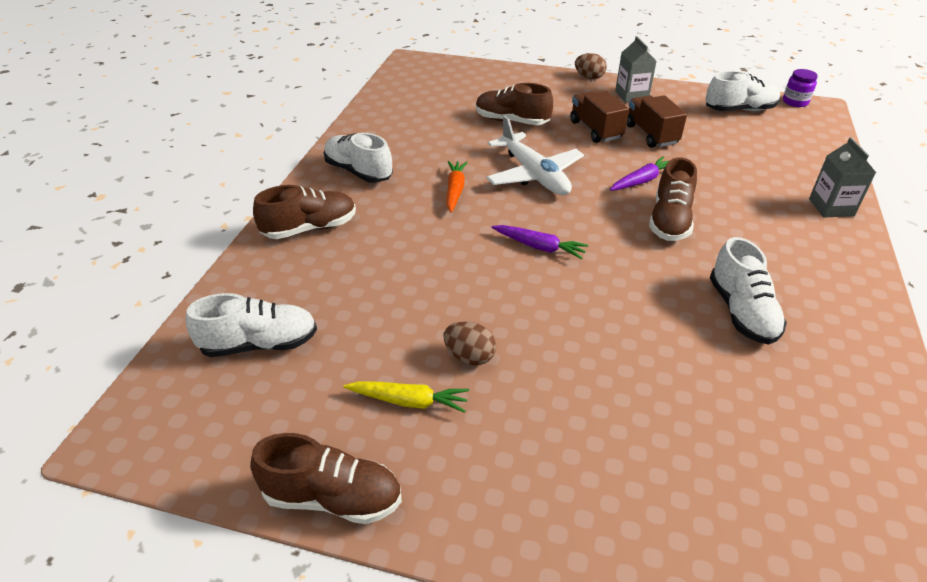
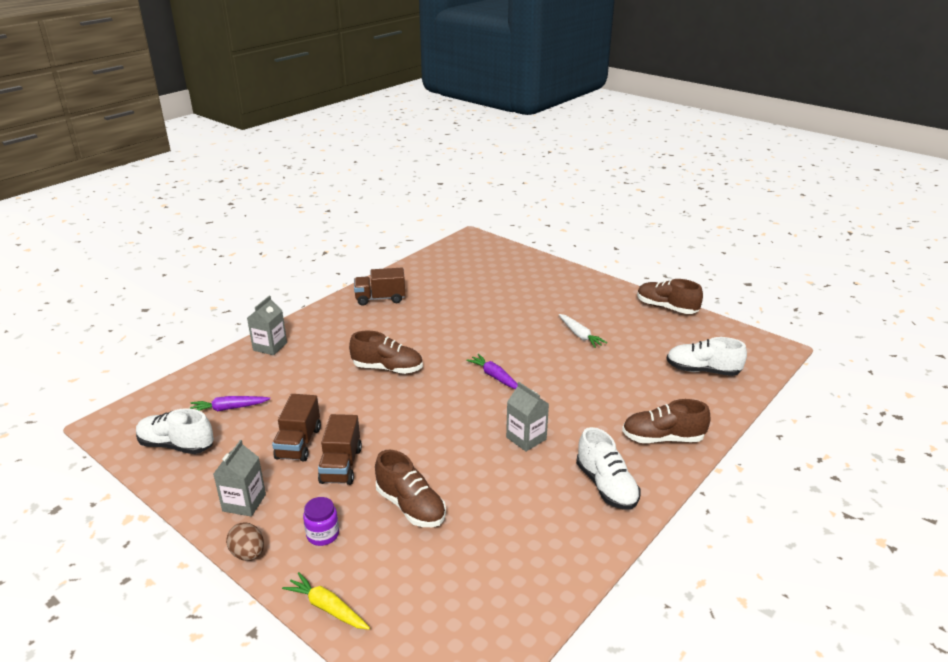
camera: 155 degrees left, 10 degrees down
(409, 401) = (621, 327): yellow carrot -> yellow carrot (327, 607)
(455, 190) = (526, 438): orange carrot -> grey carton
(469, 356) = (580, 335): brown egg -> white carrot
(534, 175) = (447, 433): white plane -> none
(642, 181) = (367, 402): purple carrot -> purple carrot (229, 408)
(669, 220) = (387, 368): brown shoe -> brown shoe turned 60 degrees clockwise
(741, 312) = (414, 316): white shoe -> none
(795, 102) = (111, 438): purple jar -> purple jar (323, 534)
(833, 330) = (380, 299): none -> brown truck

